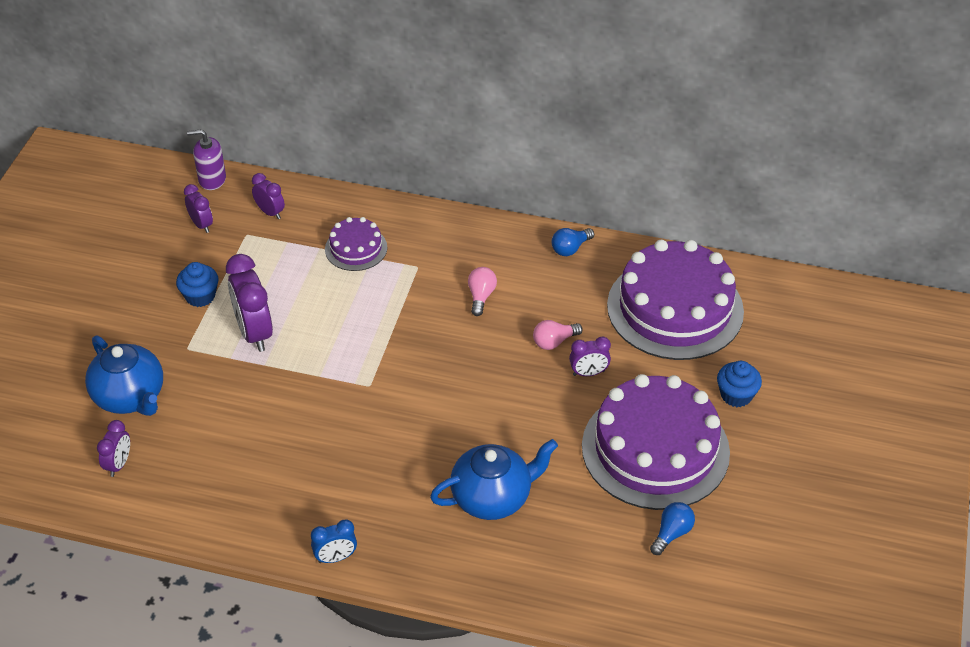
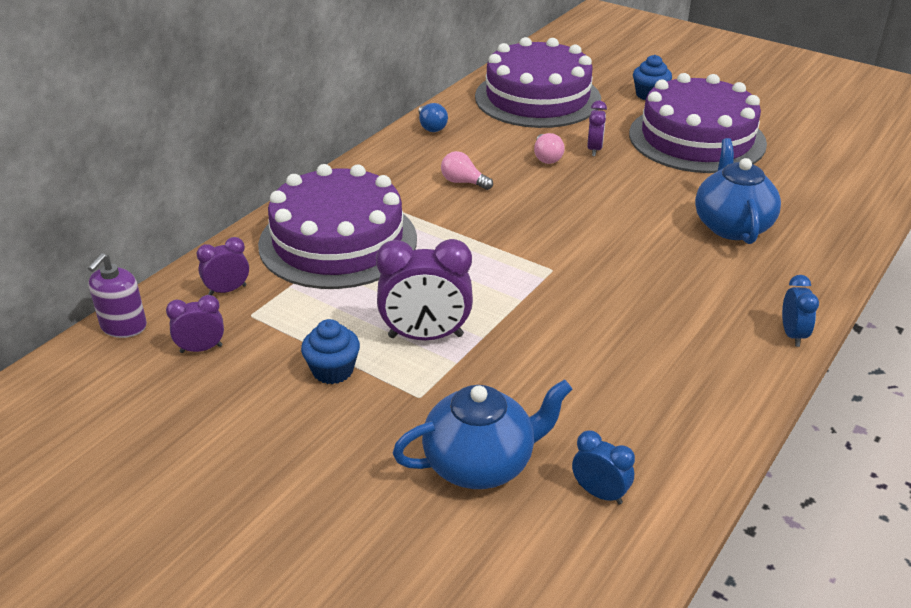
camera: 70 degrees left, 10 degrees down
(119, 464) = (600, 493): purple clock -> blue clock
(356, 248) = (338, 241): purple cake -> purple cake, size x2.10
(671, 533) = (793, 151): blue light bulb -> none

